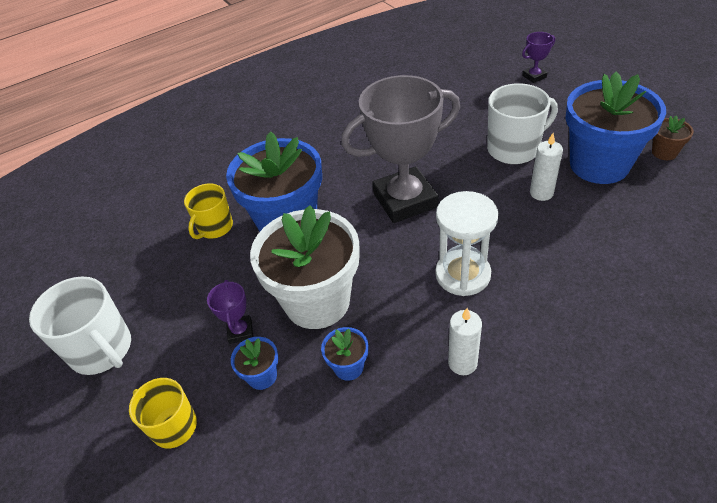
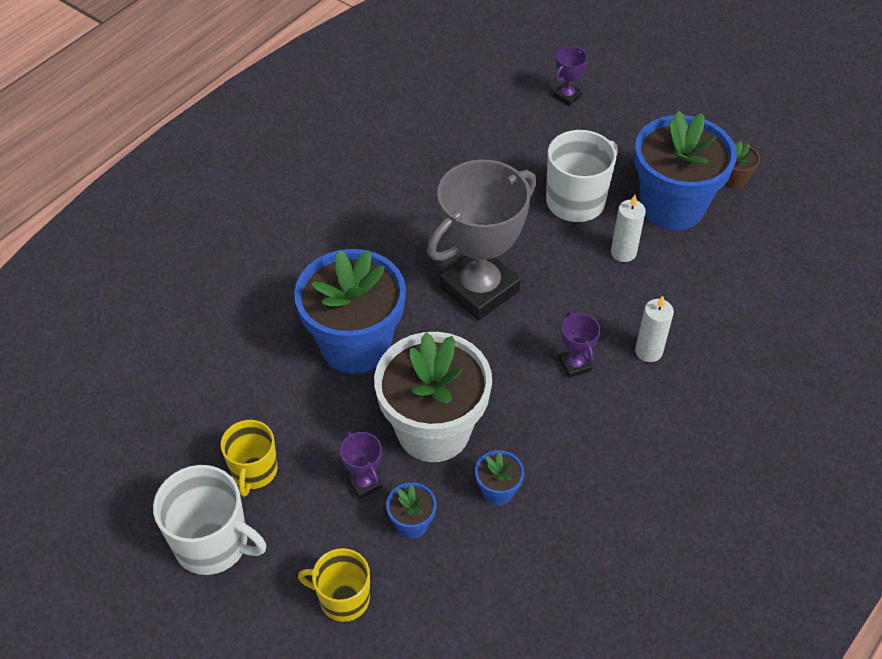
camera: 25 degrees left, 5 degrees up
(215, 227) = (268, 369): yellow mug -> yellow mug (254, 471)
(462, 363) = (608, 458): white candle -> white candle (648, 351)
(463, 274) = (575, 365): white hourglass -> purple trophy

